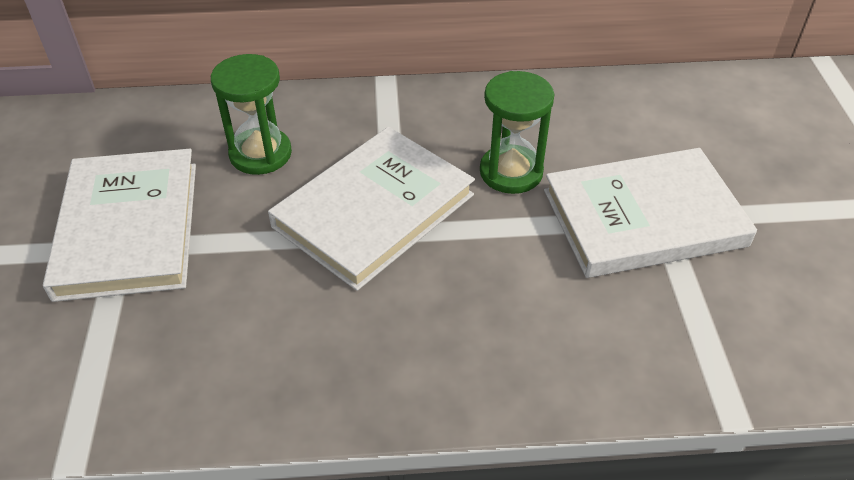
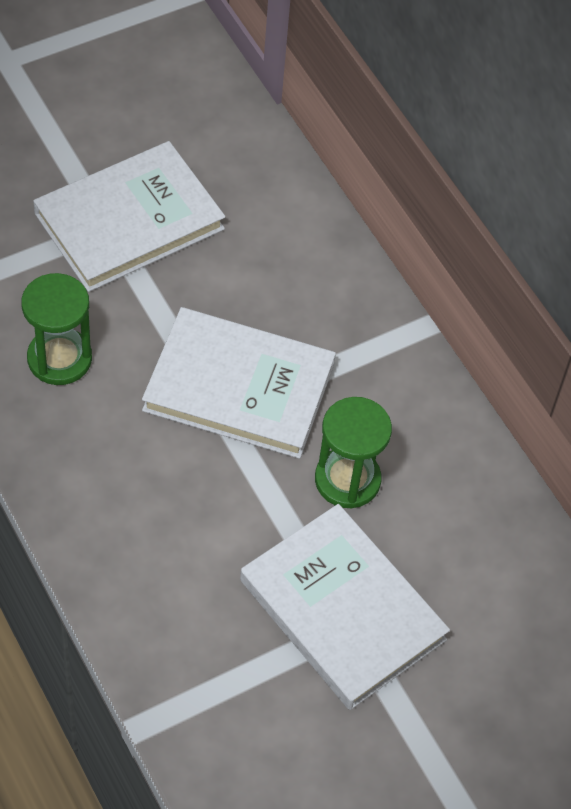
camera: 60 degrees right, 10 degrees up
(260, 154) = (264, 270): green hourglass -> green hourglass (59, 358)

